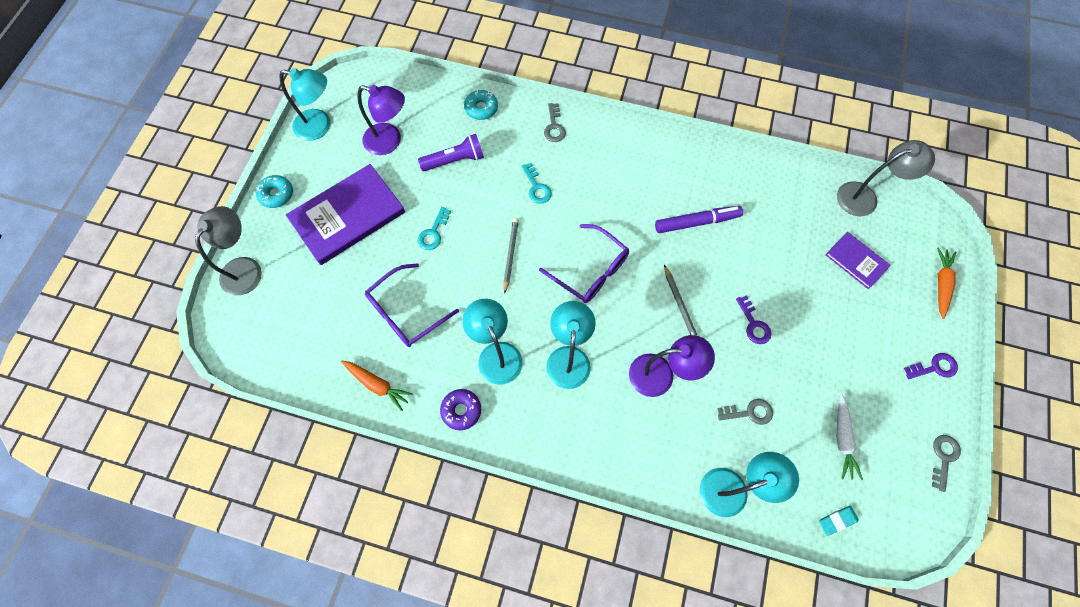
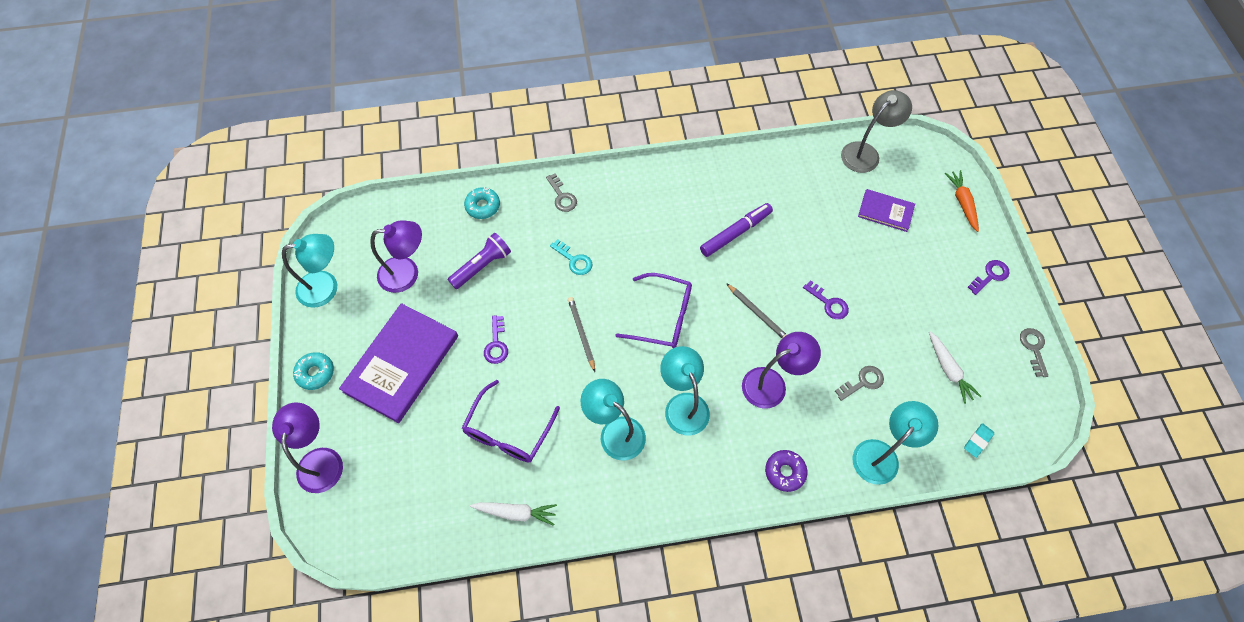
camera: 25 degrees left, 5 degrees down
(246, 268) = (321, 459): grey lamp -> purple lamp
(377, 385) = (516, 512): orange carrot -> white carrot
(433, 232) = (496, 344): turquoise key -> purple key
(461, 410) = (609, 499): purple donut -> purple donut (785, 472)

